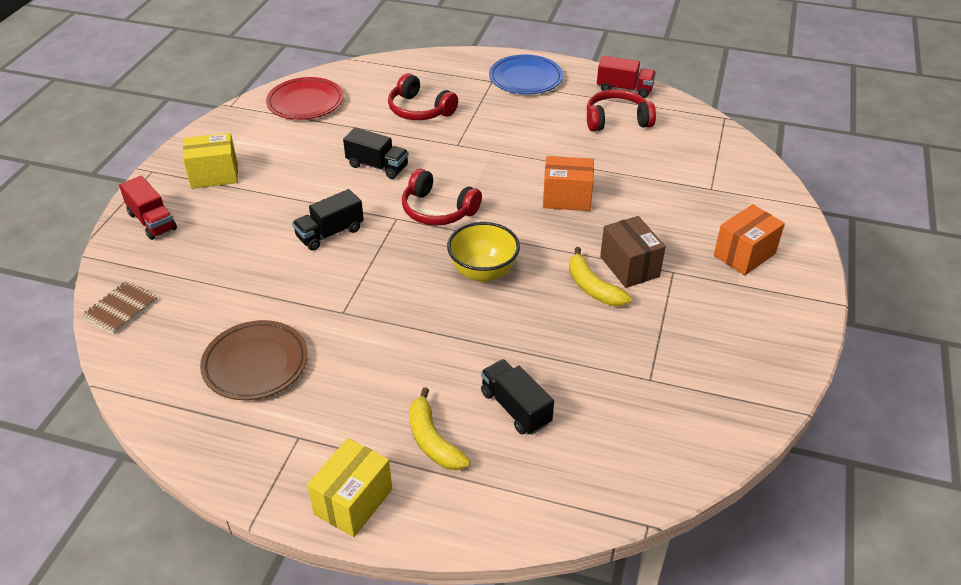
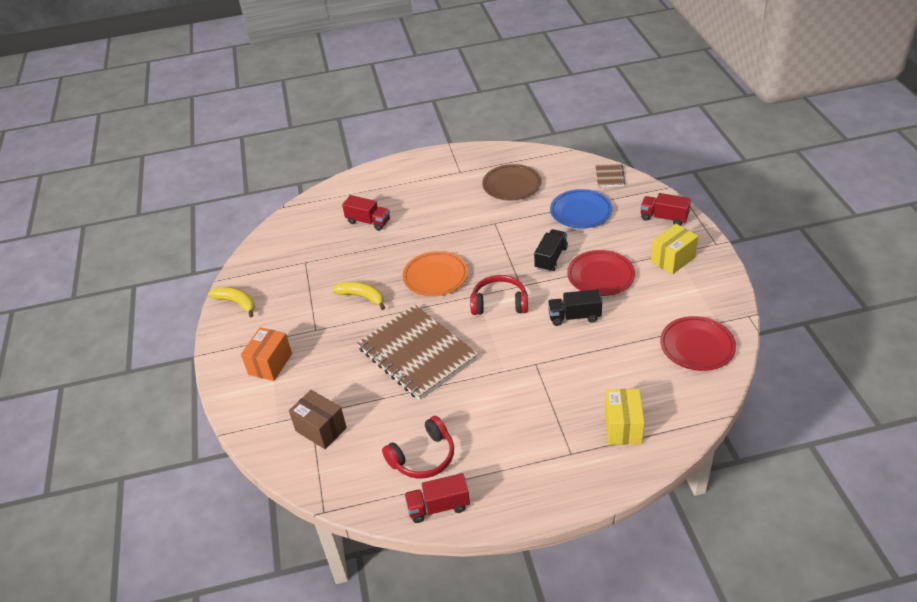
camera: 155 degrees right, 0 degrees up
(304, 191) = (600, 276): none -> red plate
(353, 501) = (414, 164): yellow box -> yellow box (623, 427)
(419, 110) = (599, 385): red headphones -> none
(433, 440) = (398, 195): yellow banana -> yellow banana (236, 303)
(483, 272) = (435, 277): yellow bowl -> orange plate
(515, 408) = (368, 222): black truck -> red truck
(525, 79) = (542, 473): blue plate -> blue plate (581, 212)
(567, 198) = (417, 353): orange box -> brown notebook
(629, 266) = (346, 320): brown box -> brown box (321, 429)

